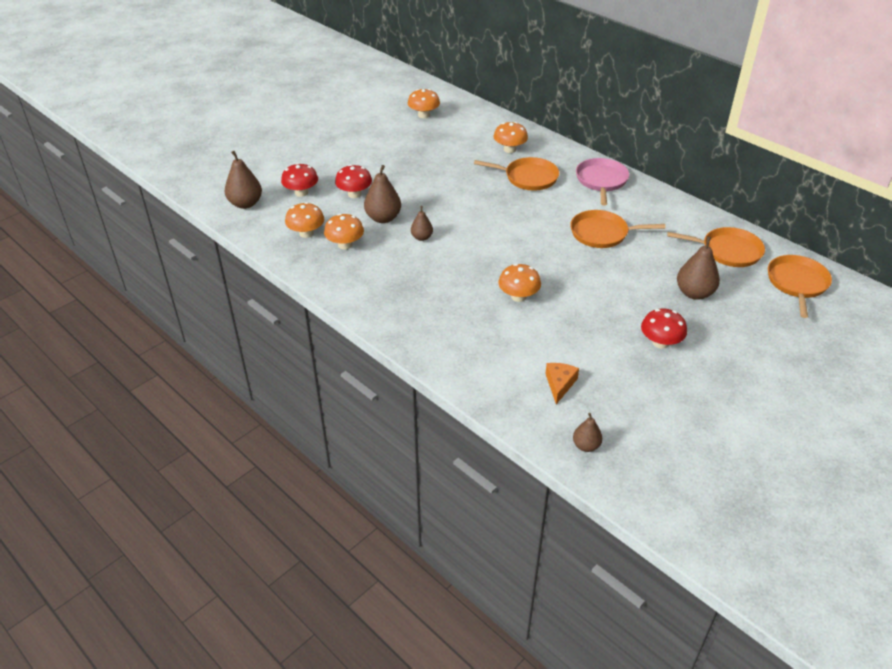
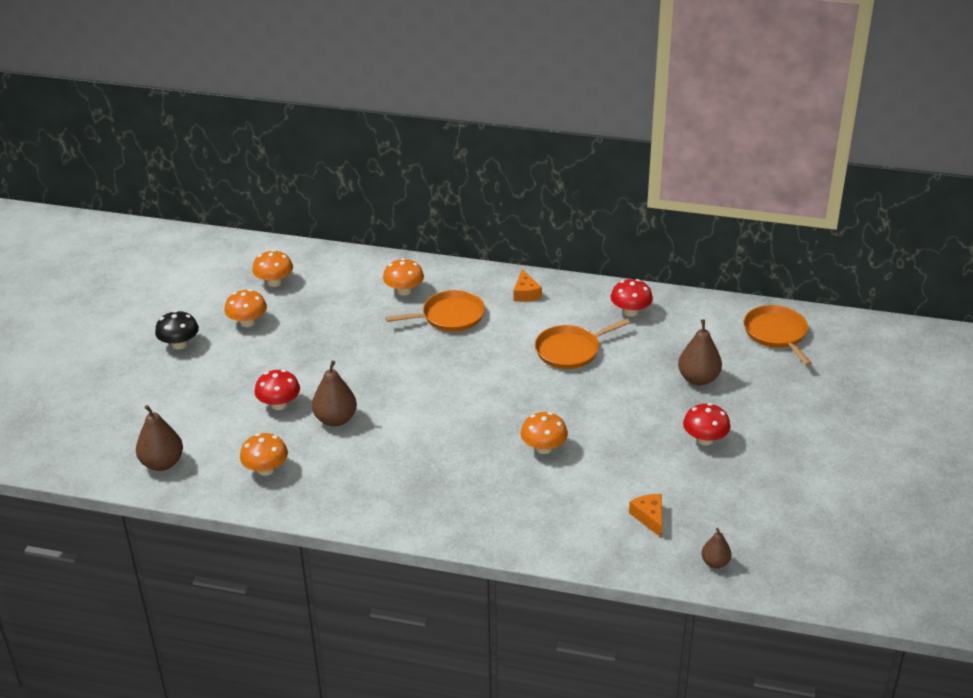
camera: 30 degrees left, 5 degrees down
(301, 192) = (216, 425): red mushroom -> red mushroom (630, 311)
(326, 133) = (179, 344): none -> black mushroom
(345, 244) = (320, 465): orange mushroom -> orange mushroom (247, 322)
(422, 237) = (395, 425): brown pear -> none
(601, 181) = (526, 293): pink pan -> orange cheese
(728, 251) = (696, 324): orange pan -> none

